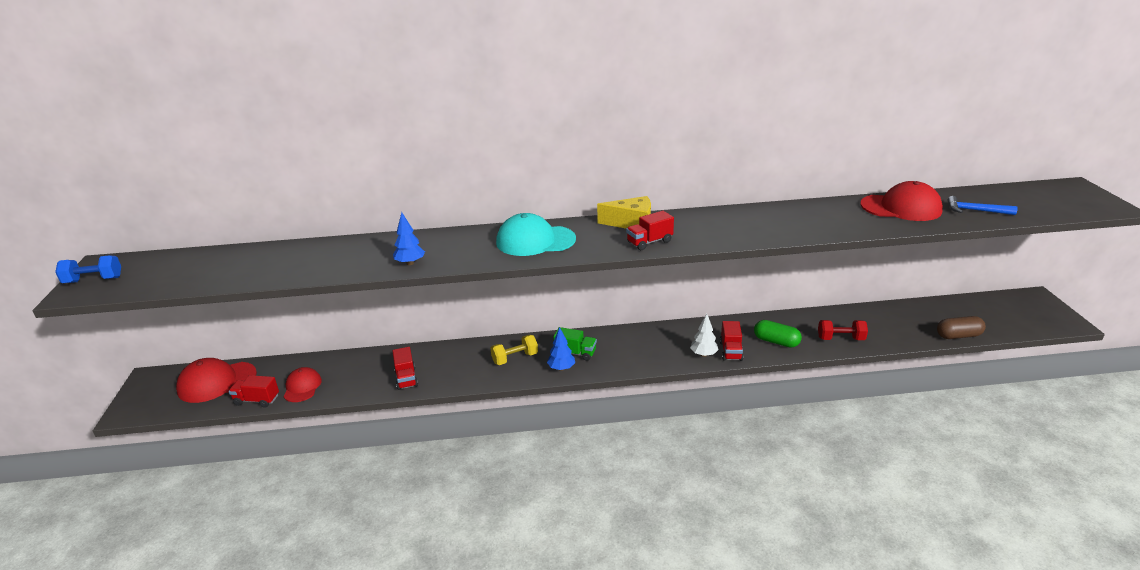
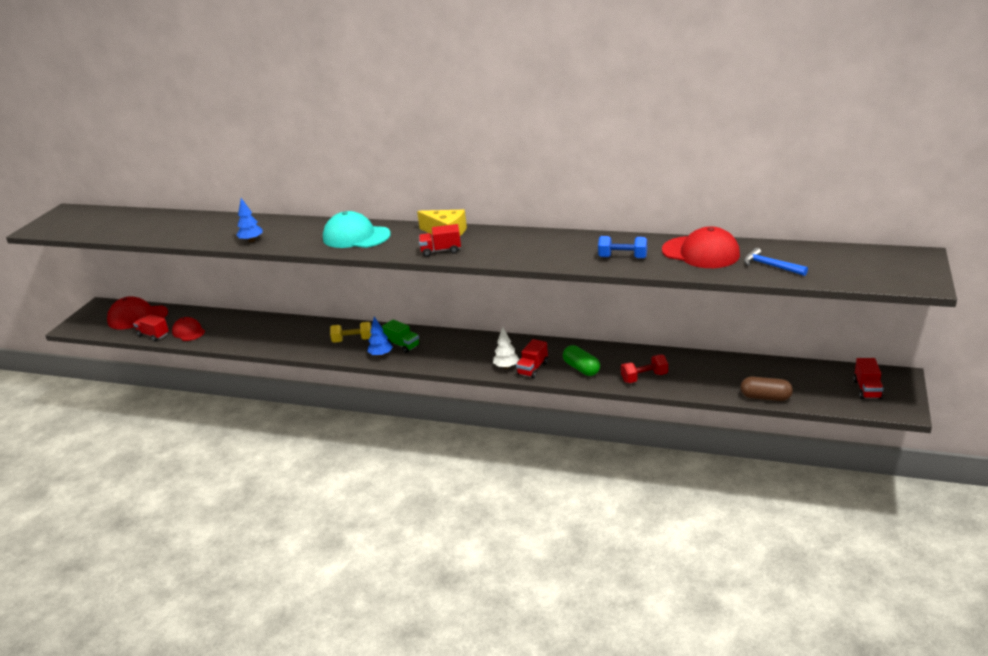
camera: 25 degrees right, 0 degrees up
(93, 280) = (52, 222): blue dumbbell -> blue dumbbell (622, 257)
(302, 387) = (188, 332): red cap -> red cap turned 60 degrees counterclockwise
(406, 378) = (262, 340): red truck -> red truck (867, 389)
(840, 339) = (644, 377): red dumbbell -> red dumbbell turned 45 degrees counterclockwise

